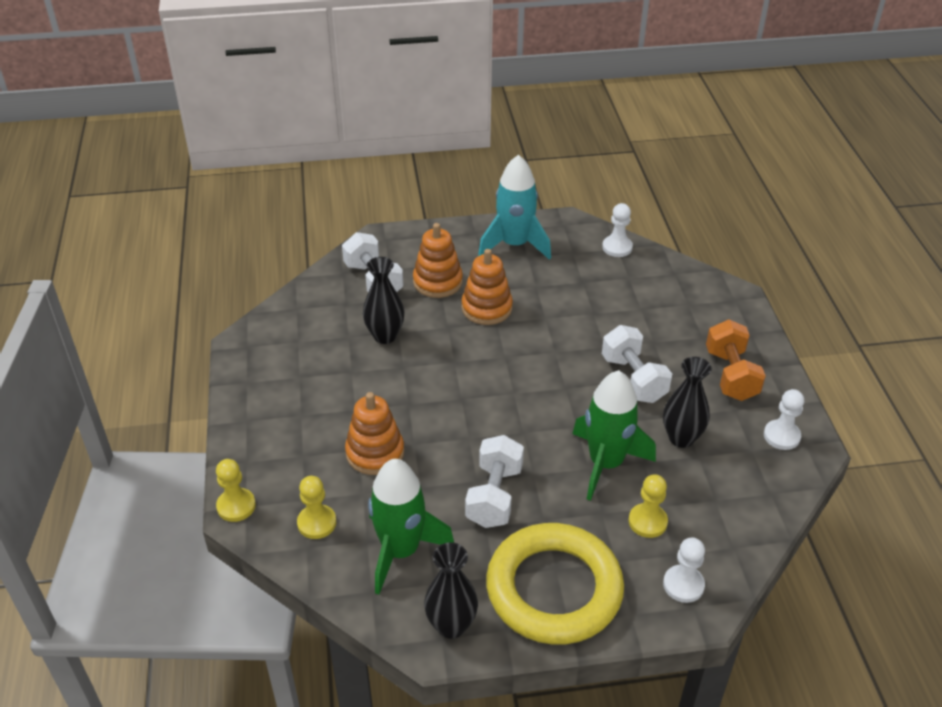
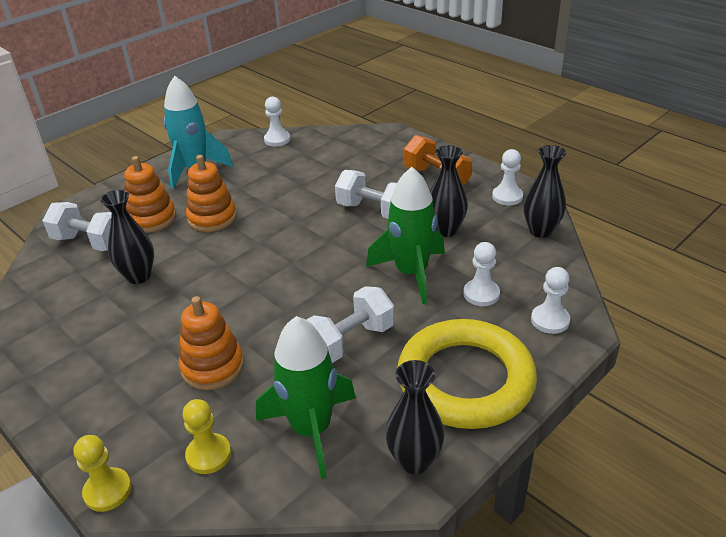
camera: 35 degrees left, 5 degrees down
(494, 496) = (349, 341): white dumbbell -> white dumbbell turned 75 degrees clockwise
(647, 522) = (481, 294): yellow pawn -> white pawn
(774, 492) = (540, 231): none -> black vase

